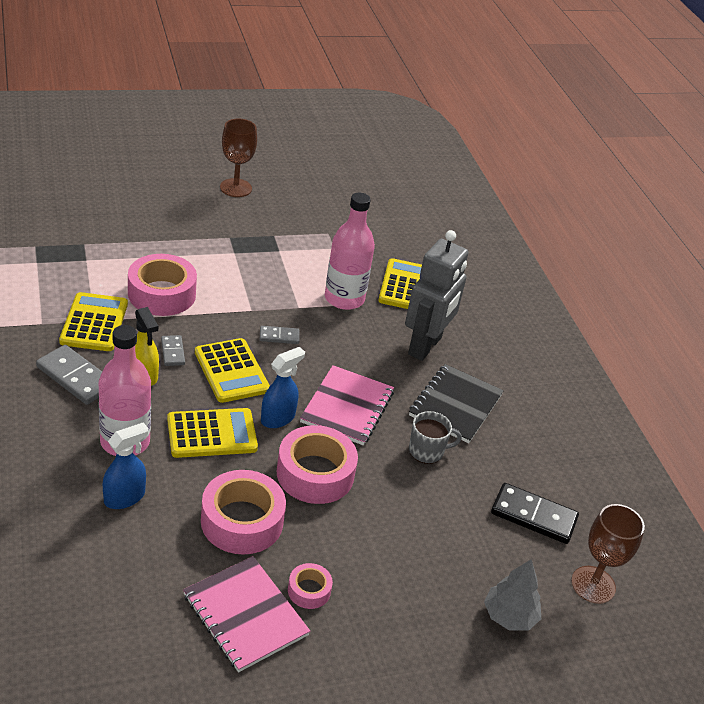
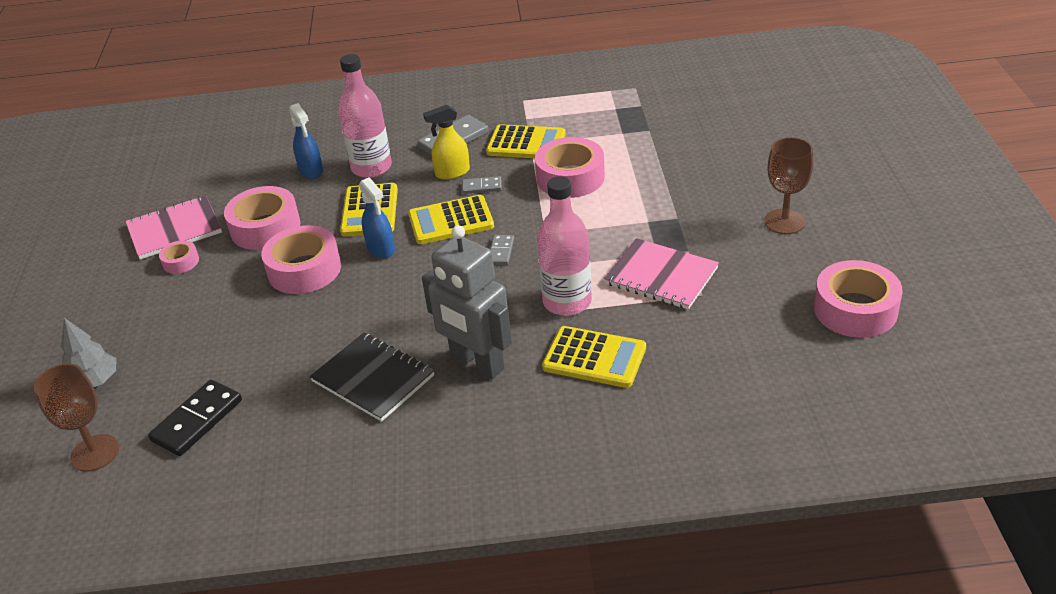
camera: 110 degrees right, 0 degrees up
(336, 173) = (855, 309): none -> pink tape
(347, 407) = (387, 294): pink notebook -> pink notebook (661, 276)
(427, 451) = (311, 347): grey mug -> none

